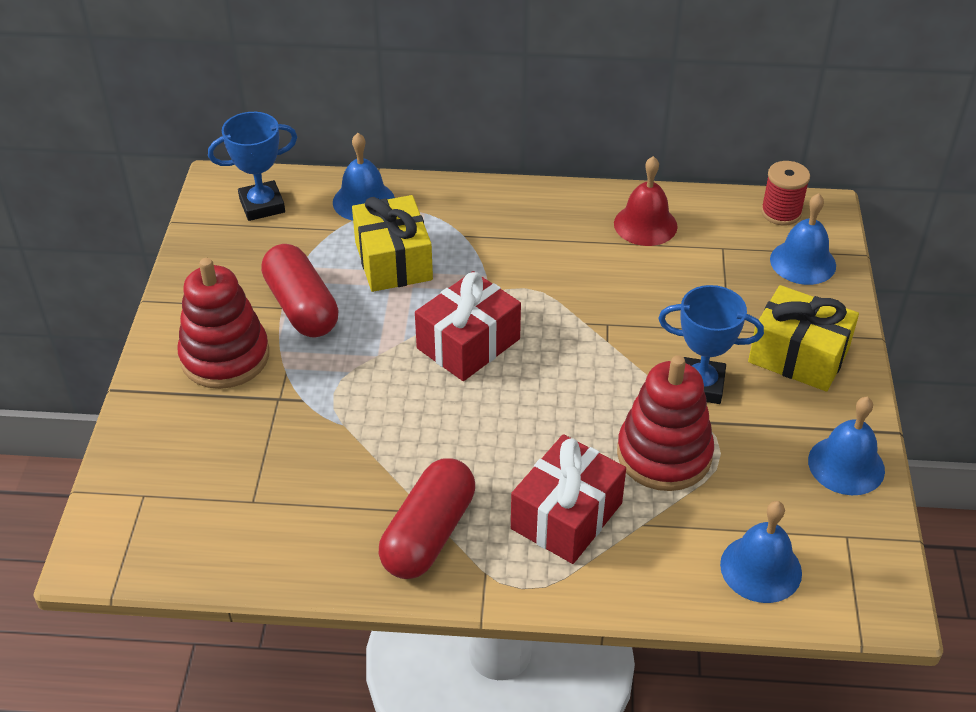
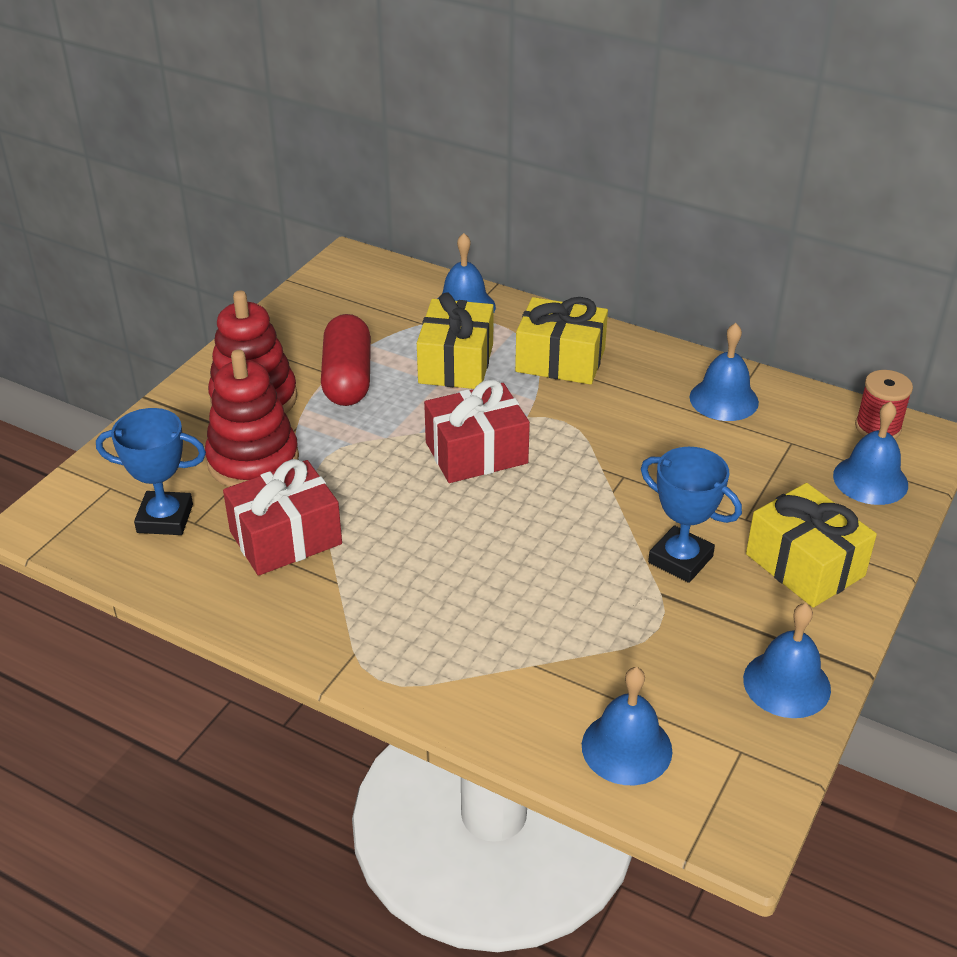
camera: 25 degrees right, 5 degrees down
(262, 205) = (371, 286): blue trophy -> blue trophy (165, 518)
(428, 534) = (326, 602): red capsule -> none
(484, 229) = (560, 360): none -> yellow gift
(566, 516) = (464, 631): red gift -> red gift (285, 538)
(645, 224) = (724, 399): red bell -> blue bell
(664, 454) = (599, 609): red stacking toy -> red stacking toy (253, 460)

